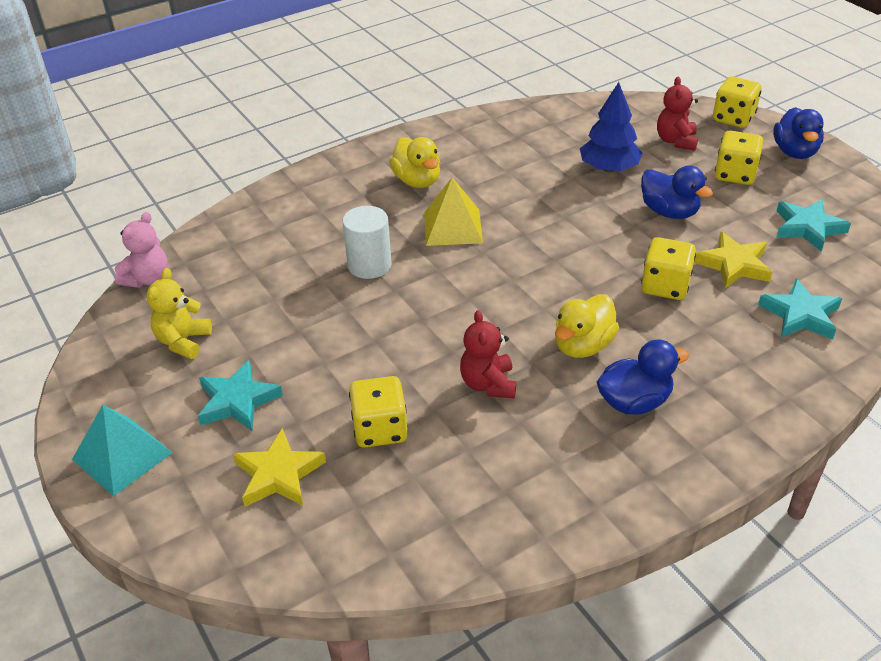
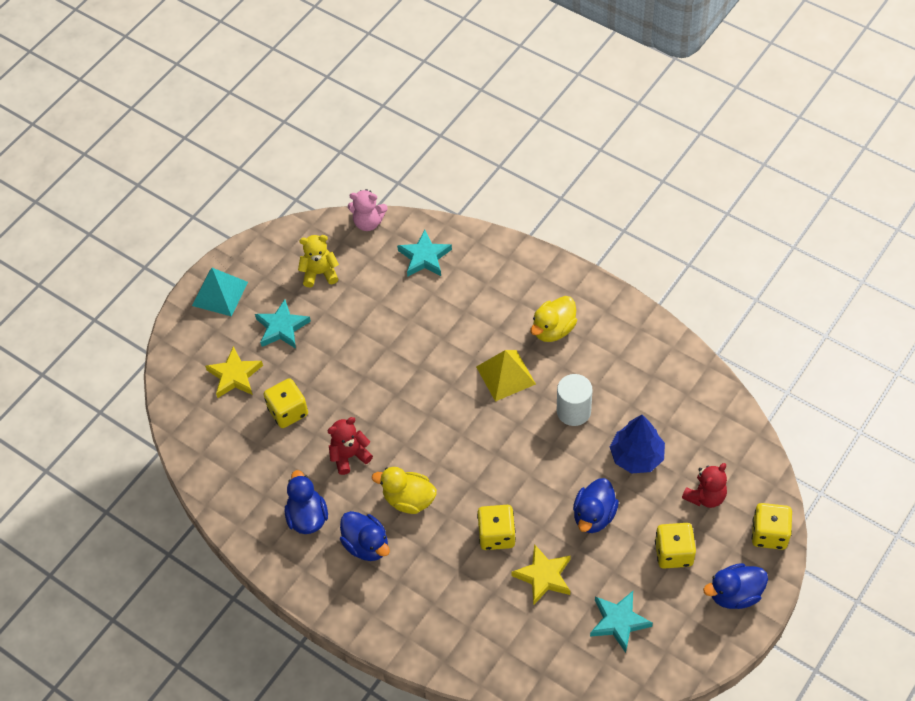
camera: 70 degrees right, 15 degrees up
(369, 265) = (438, 341): white cylinder -> white cylinder (573, 411)
(564, 452) = (307, 517): none -> blue duck
(676, 141) = (705, 496): red teddy bear -> red teddy bear turned 150 degrees clockwise
(800, 315) = (501, 632): turquoise star -> turquoise star (424, 257)

